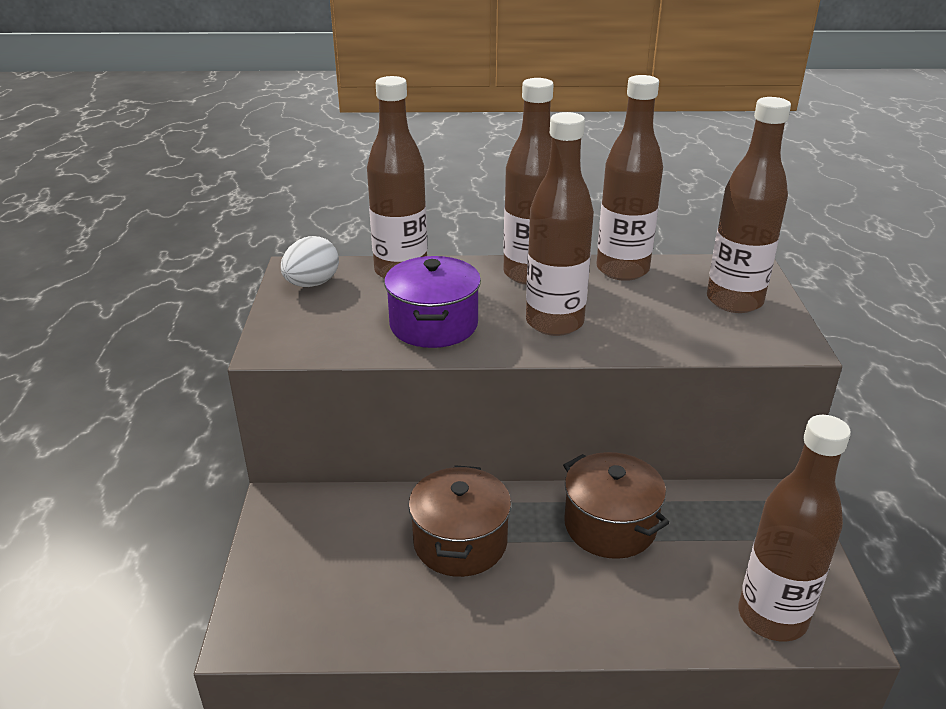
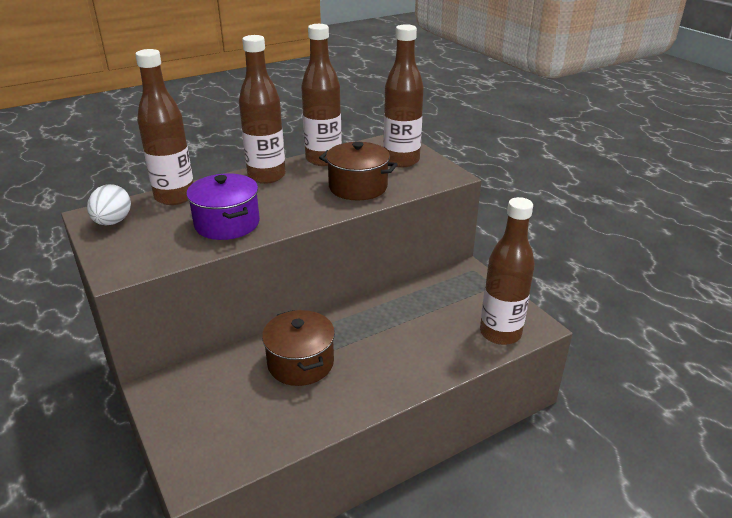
camera: 30 degrees left, 0 degrees up
(554, 323) = (306, 200): brown bottle -> none
(610, 525) = (384, 319): brown pot -> brown pot (358, 187)

